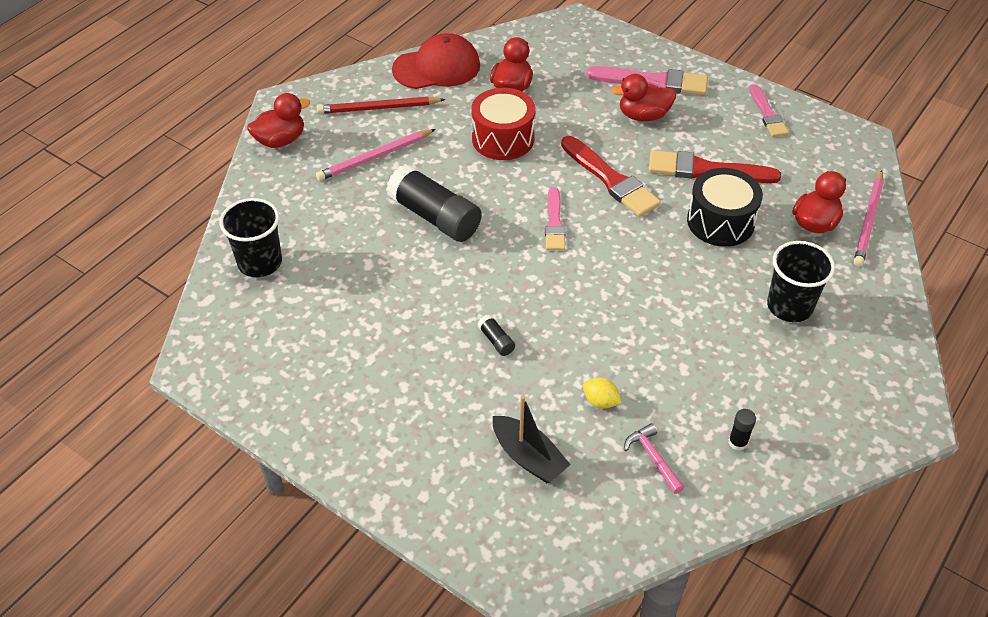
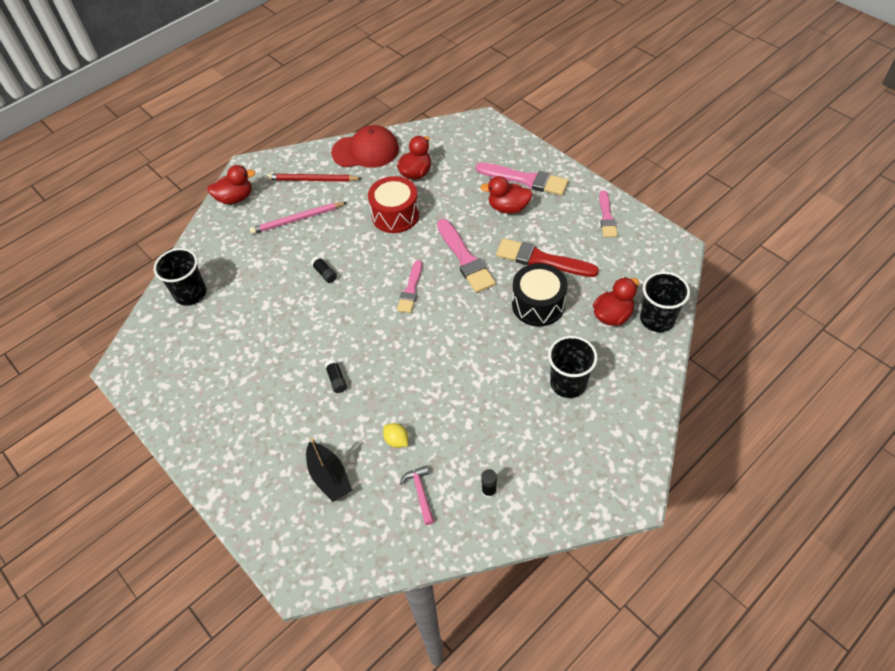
camera: 15 degrees right, 5 degrees up
(434, 217) = (324, 273): black glue stick -> black glue stick, size x0.42
(611, 180) = (465, 259): red brush -> pink brush
(868, 221) = (657, 319): pink pencil -> black cup

